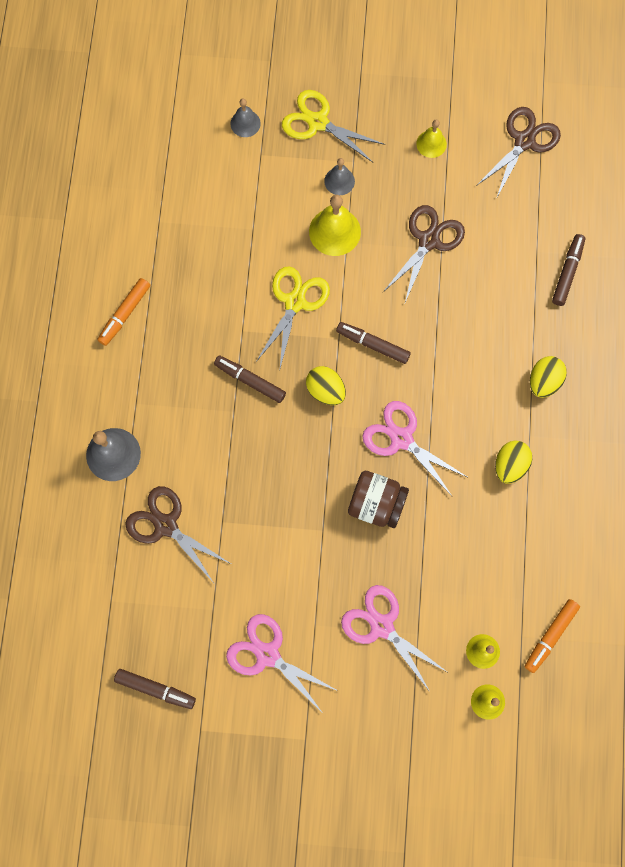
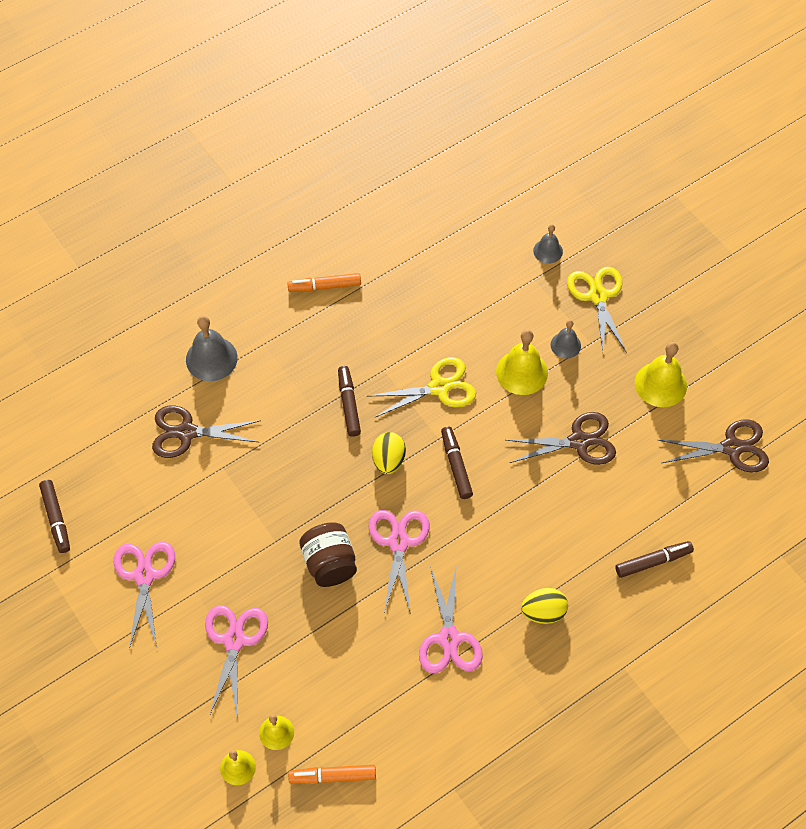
camera: 50 degrees right, 15 degrees down
(166, 525) = (187, 432): brown scissors -> brown scissors turned 90 degrees counterclockwise
(431, 144) = (660, 384): yellow bell -> yellow bell, size x1.68
(510, 465) = (449, 639): yellow egg -> pink scissors

